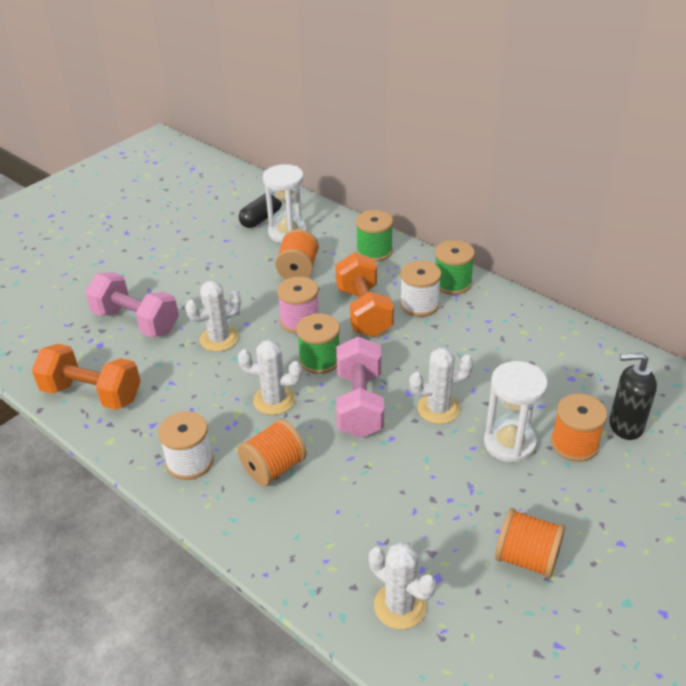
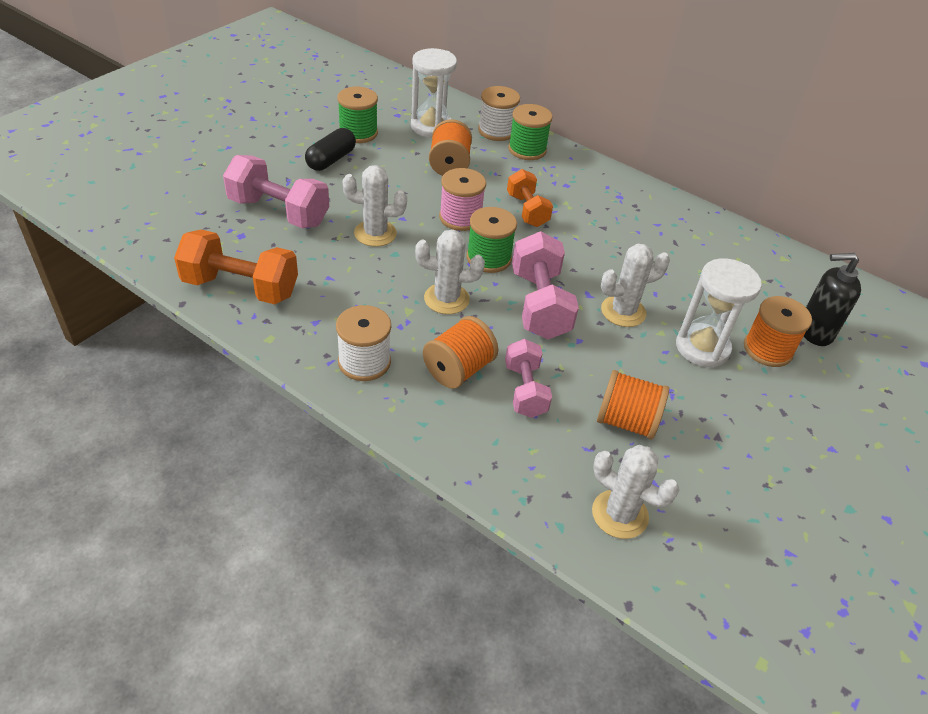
camera: 10 degrees left, 5 degrees up
(219, 339) = (375, 233): white cactus -> white cactus turned 45 degrees clockwise
(261, 218) = (400, 111): black capsule -> black capsule (331, 160)
(332, 487) = (525, 390): none -> pink dumbbell
(364, 311) = (527, 210): orange dumbbell -> orange dumbbell, size x0.64
(419, 304) = (584, 205): white spool -> white spool (496, 131)
(452, 283) = (614, 185): green spool -> green spool (358, 133)
(526, 558) = (741, 464): orange spool -> orange spool (626, 421)

